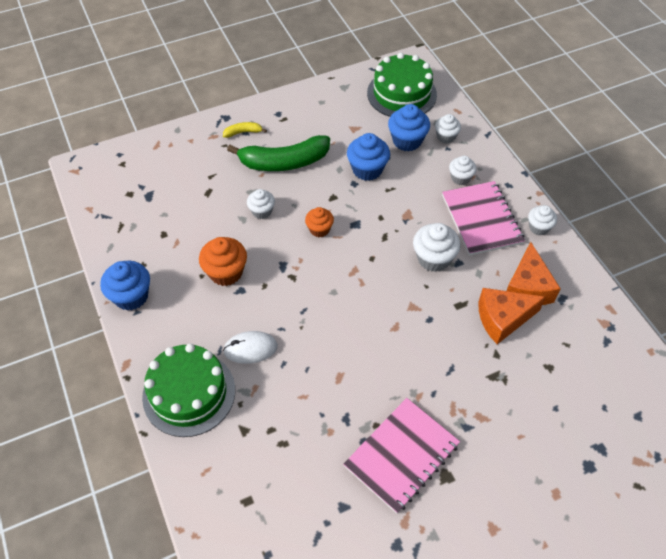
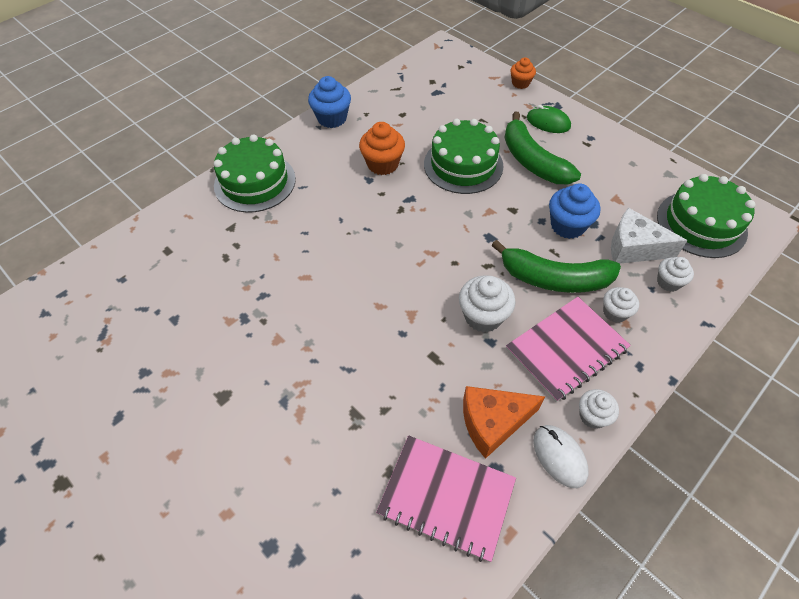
camera: 70 degrees right, 0 degrees up
(243, 132) = (548, 122): yellow banana -> green mouse
(250, 349) = (311, 205): white mouse -> white mouse (559, 456)
(262, 211) = (463, 165): white cupcake -> green cake
(319, 229) = (466, 211): orange cupcake -> orange cupcake (520, 83)
(401, 455) = (236, 351): pink notebook -> pink notebook (446, 497)
(407, 141) = (634, 248): blue cupcake -> white cheese
(415, 200) = (554, 278): none -> green banana
(502, 319) = (434, 405): orange cheese -> none

